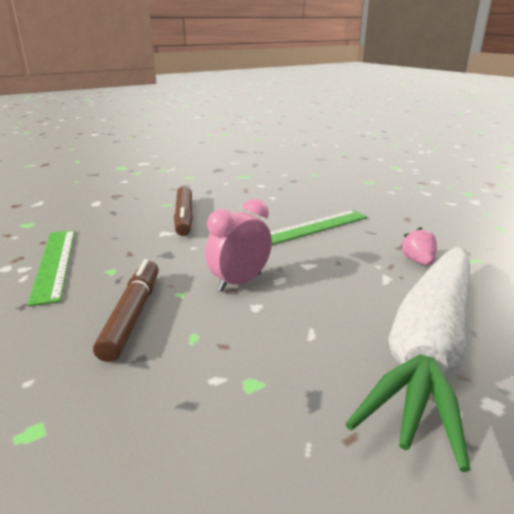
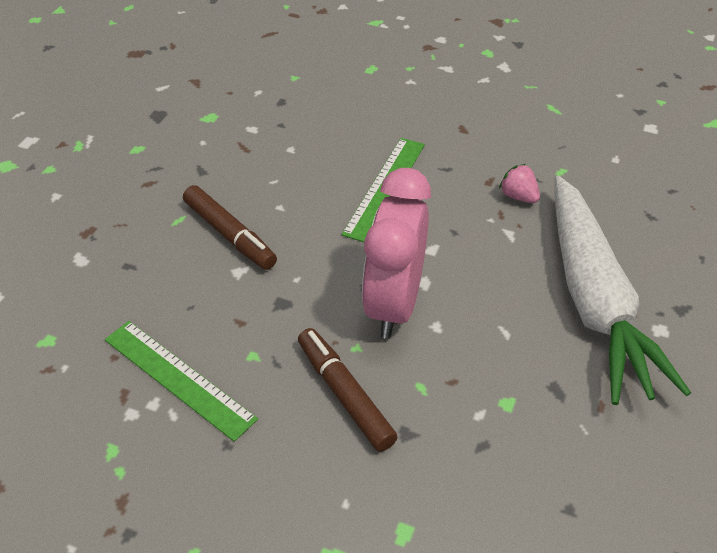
camera: 35 degrees left, 20 degrees up
(239, 282) = (393, 304): pink clock -> pink clock, size x1.60

